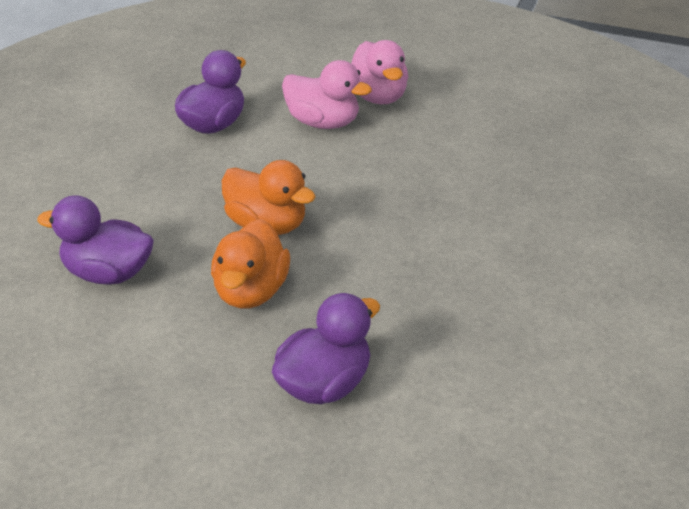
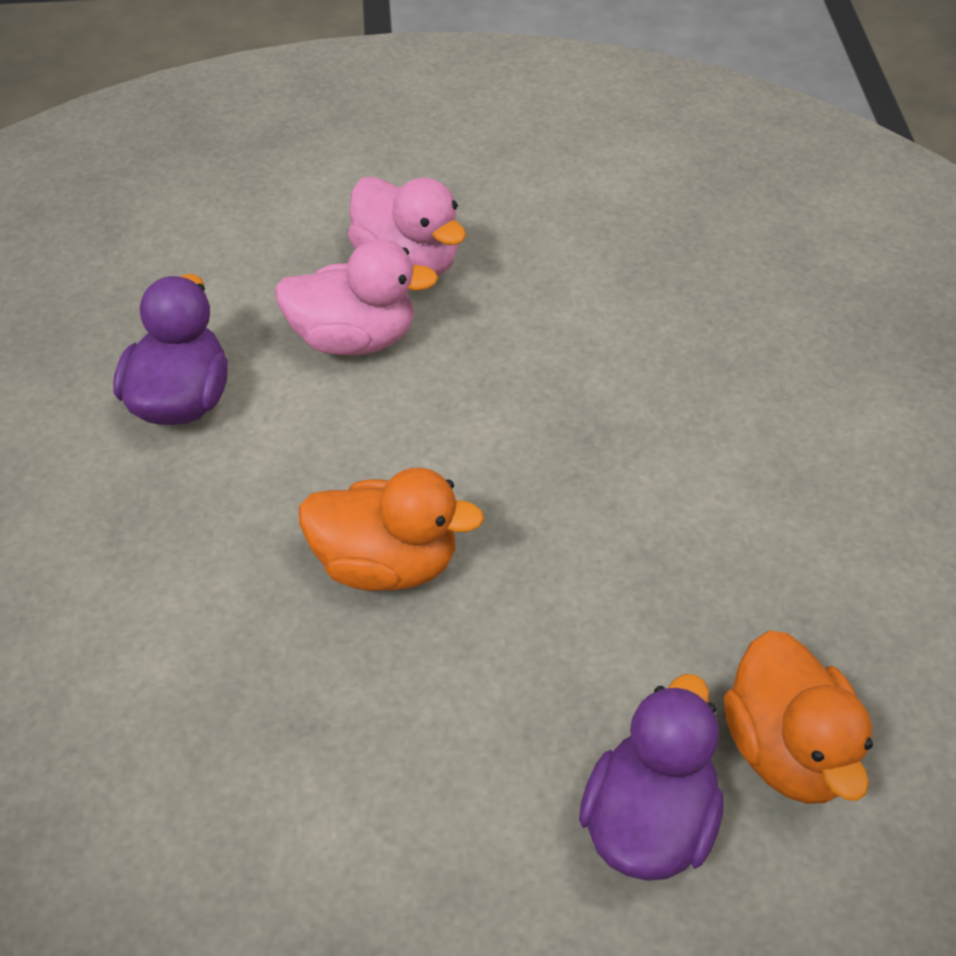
camera: 25 degrees left, 10 degrees up
(108, 273) = (189, 755): purple duck -> none
(251, 291) = (439, 699): orange duck -> orange duck (788, 751)

